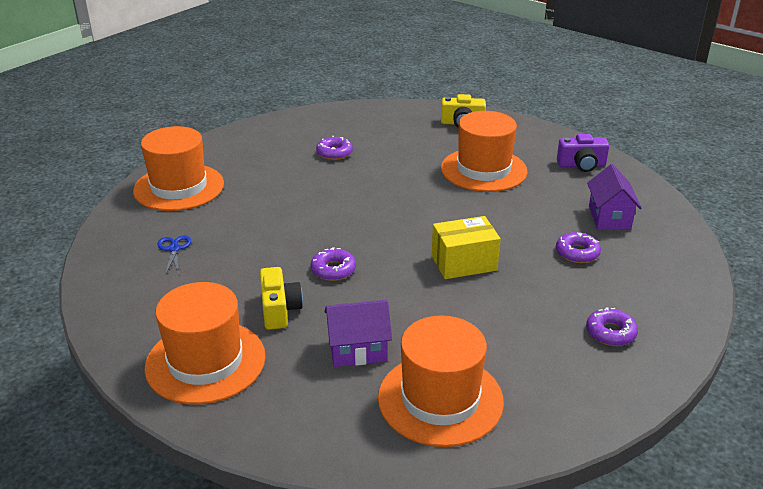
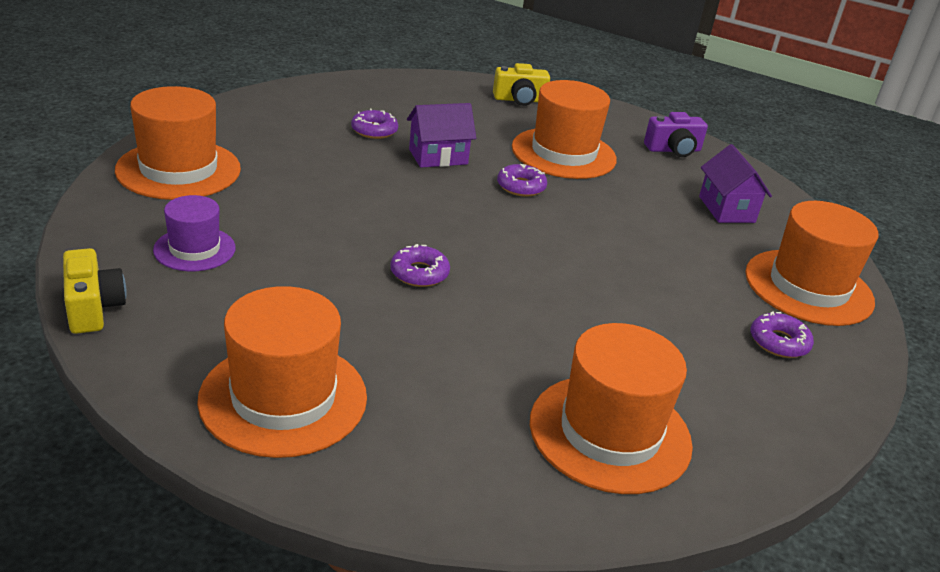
camera: 15 degrees left, 0 degrees up
(174, 249) = (194, 249): blue scissors -> purple hat
(279, 310) = (364, 326): yellow camera -> yellow camera (93, 307)
(358, 350) = (484, 374): purple house -> purple house (438, 157)
(464, 263) = (579, 263): yellow box -> none
(577, 253) = (706, 249): purple donut -> purple donut (521, 187)
(656, 287) = (808, 287): none -> orange hat

